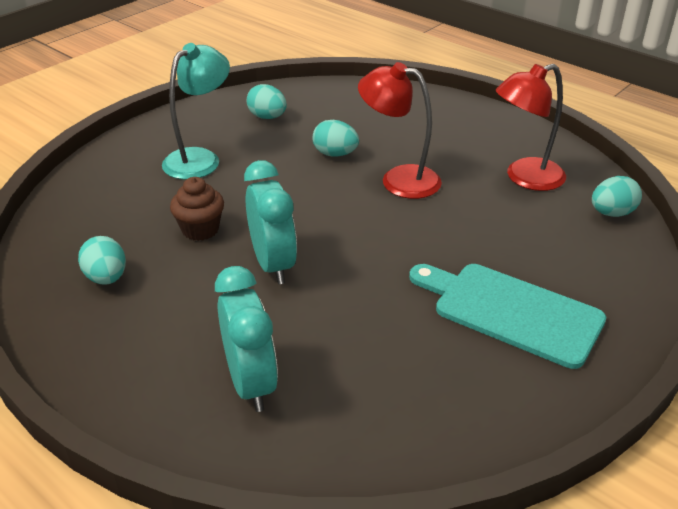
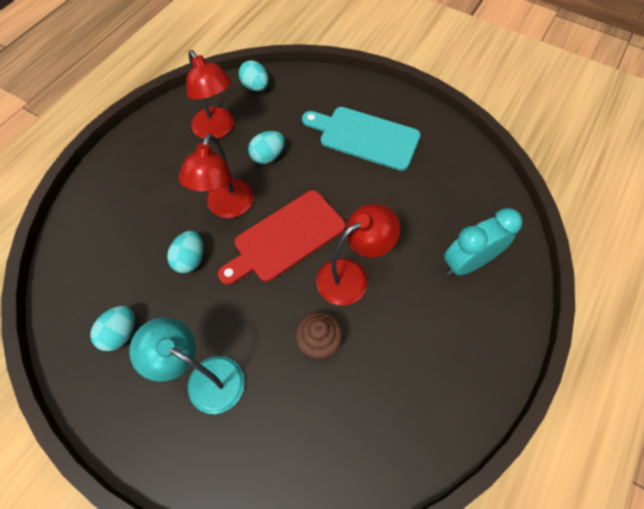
camera: 100 degrees left, 25 degrees up
(106, 278) = (396, 398): turquoise egg -> turquoise egg (268, 156)
(273, 264) = (351, 275): turquoise clock -> red lamp
(344, 218) = (285, 238): none -> red cutting board
(511, 311) = (365, 137): turquoise cutting board -> turquoise cutting board turned 90 degrees clockwise

